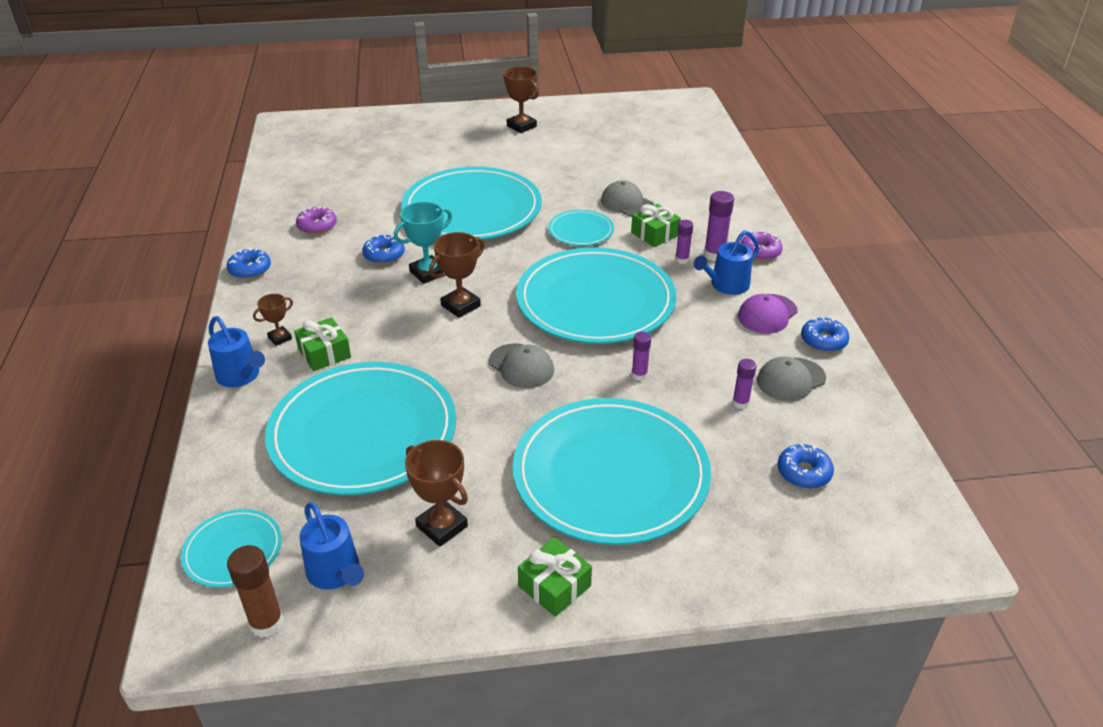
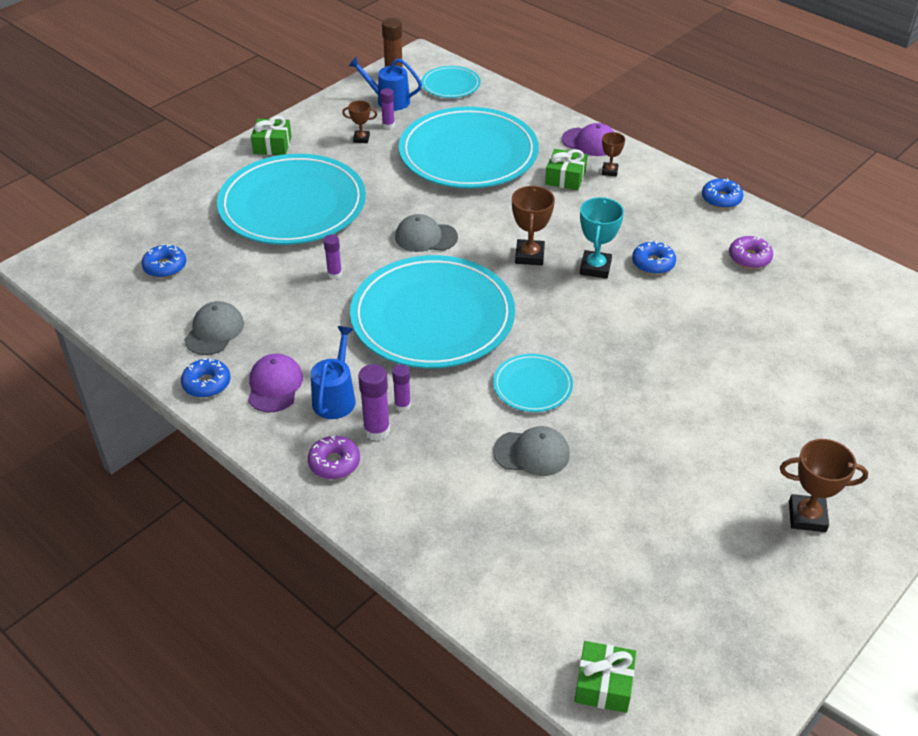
camera: 140 degrees right, 5 degrees up
(241, 376) = (590, 142): blue watering can -> purple cap
(442, 526) = (361, 139): brown trophy -> brown trophy, size x0.60
(472, 210) = (661, 351): turquoise plate -> none
(655, 234) = (459, 424): green gift -> green gift (603, 684)
(740, 403) = (241, 292): purple glue stick -> purple glue stick (388, 125)

